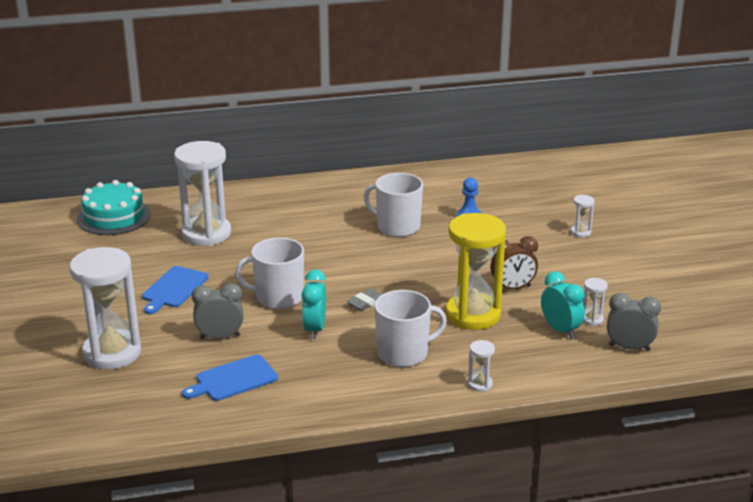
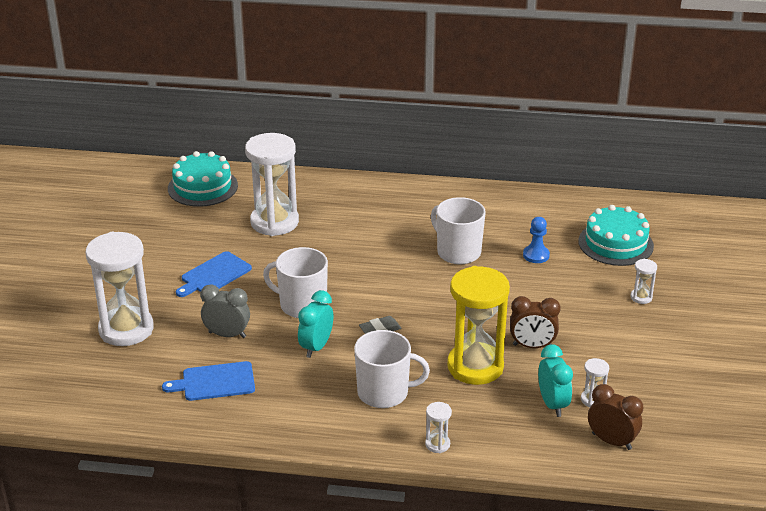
camera: 20 degrees right, 5 degrees up
(532, 195) = (615, 243): none -> turquoise cake
(629, 348) = (611, 441): grey clock -> brown clock

